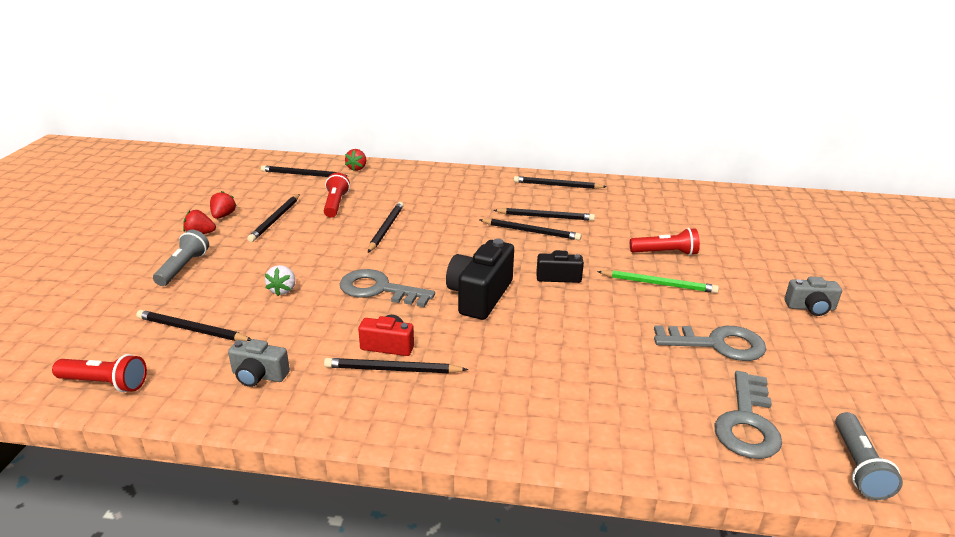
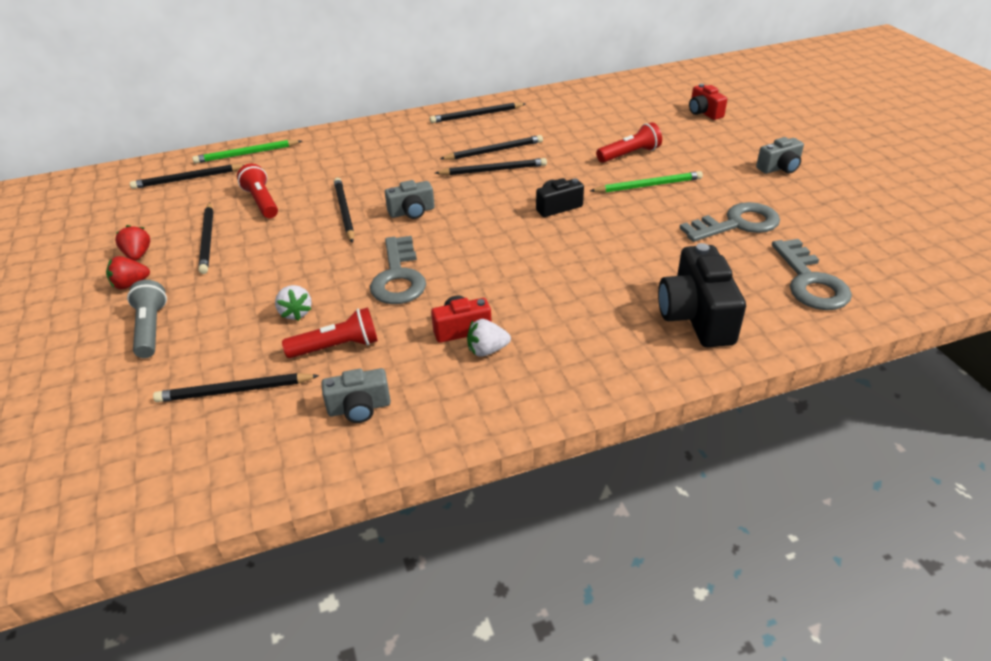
camera: 25 degrees left, 10 degrees up
(105, 383) = (192, 485): red flashlight -> red flashlight (337, 347)
(357, 168) = (246, 154): red strawberry -> green pencil
(379, 289) = (398, 277): grey key -> grey key turned 90 degrees counterclockwise
(392, 370) = (487, 350): black pencil -> white strawberry
(435, 244) = (412, 212): none -> grey camera
(480, 296) = (503, 250): black camera -> black camera (696, 316)
(774, 237) = (704, 112): none -> red camera
(858, 466) = (907, 285): grey flashlight -> none

